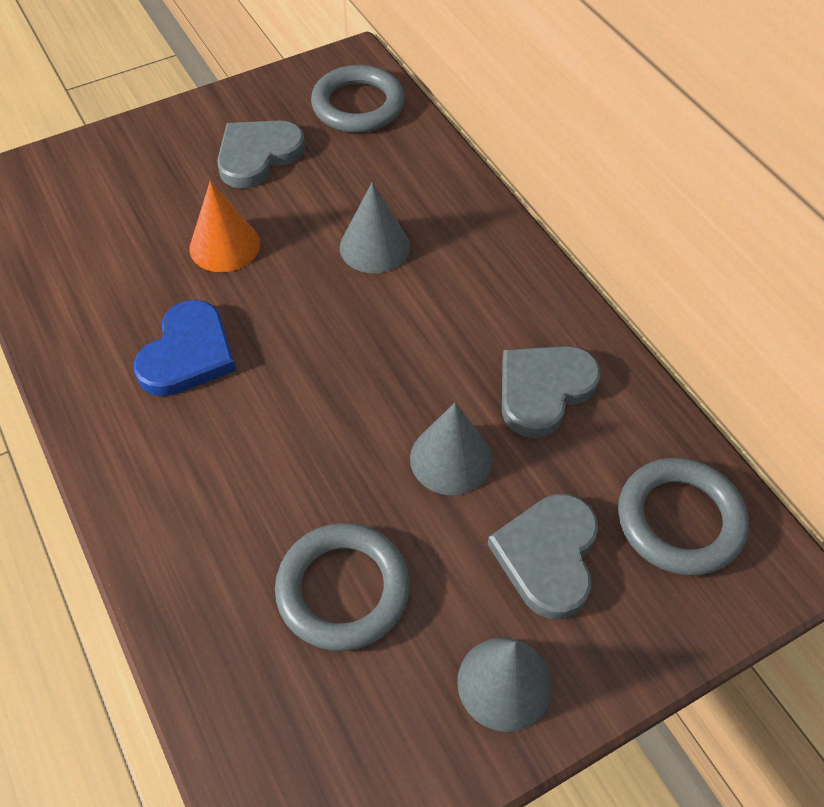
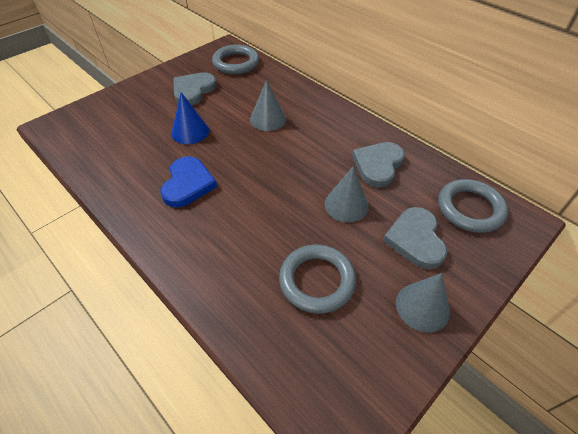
camera: 15 degrees left, 5 degrees down
(224, 245) = (190, 131): orange cone -> blue cone

